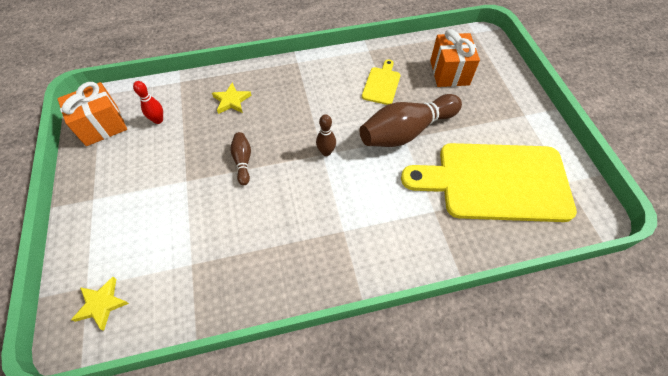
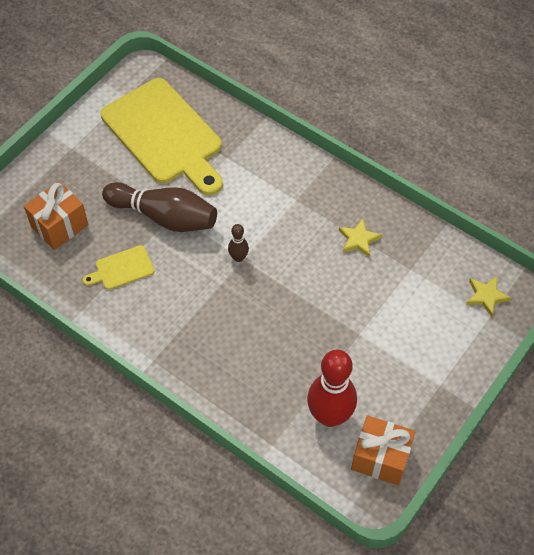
camera: 130 degrees left, 0 degrees up
(158, 120) = (329, 416): red bowling pin -> red bowling pin, size x2.14
(231, 101) = (252, 375): yellow star -> yellow star (358, 240)
(243, 161) = (303, 309): brown bowling pin -> none

